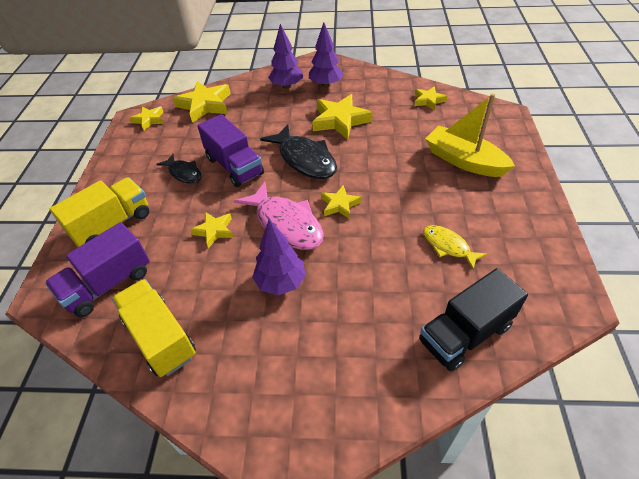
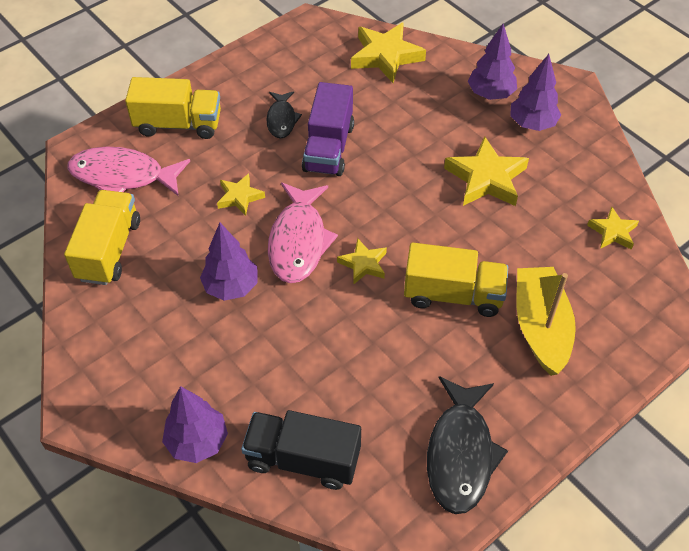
camera: 45 degrees right, 5 degrees up
(108, 284) = (123, 176): purple truck -> pink fish
(149, 120) = (319, 35): yellow star -> none
(304, 159) = (395, 192): black fish -> black fish (460, 453)
(394, 392) = (197, 441): none -> purple tree
(405, 180) = (453, 294): none -> yellow truck
(448, 246) = (396, 386): yellow fish -> none

